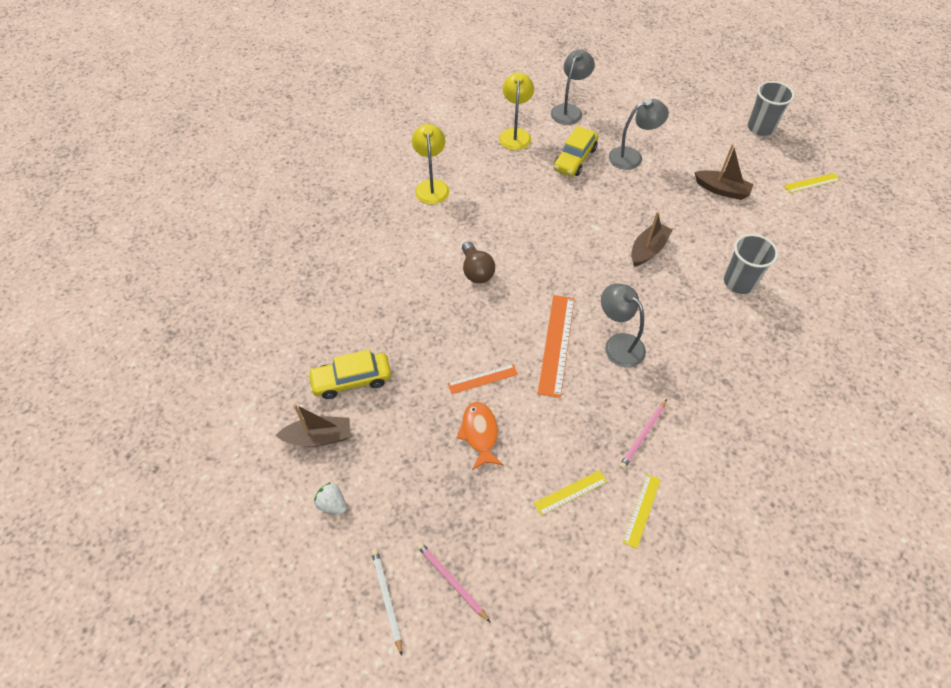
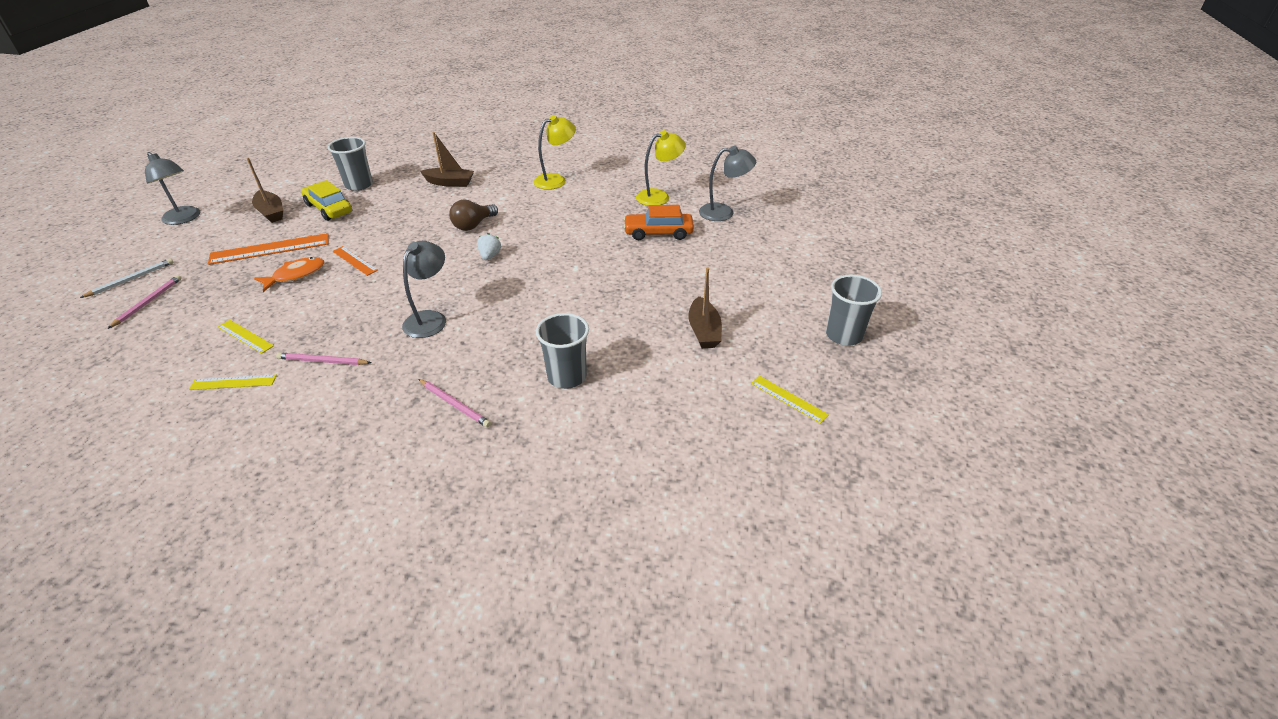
camera: 60 degrees right, 15 degrees down
(314, 342) = (359, 185): none -> grey cup
(332, 504) = (212, 235): white strawberry -> white strawberry (490, 256)
(556, 344) = (411, 285): orange ruler -> orange ruler (270, 249)
(575, 159) = (658, 233): yellow car -> orange car
(632, 156) = (696, 262): grey lamp -> grey lamp (184, 219)
(648, 250) = (569, 305): brown boat -> brown boat (450, 183)
(742, 358) = (455, 404): none -> pink pencil

